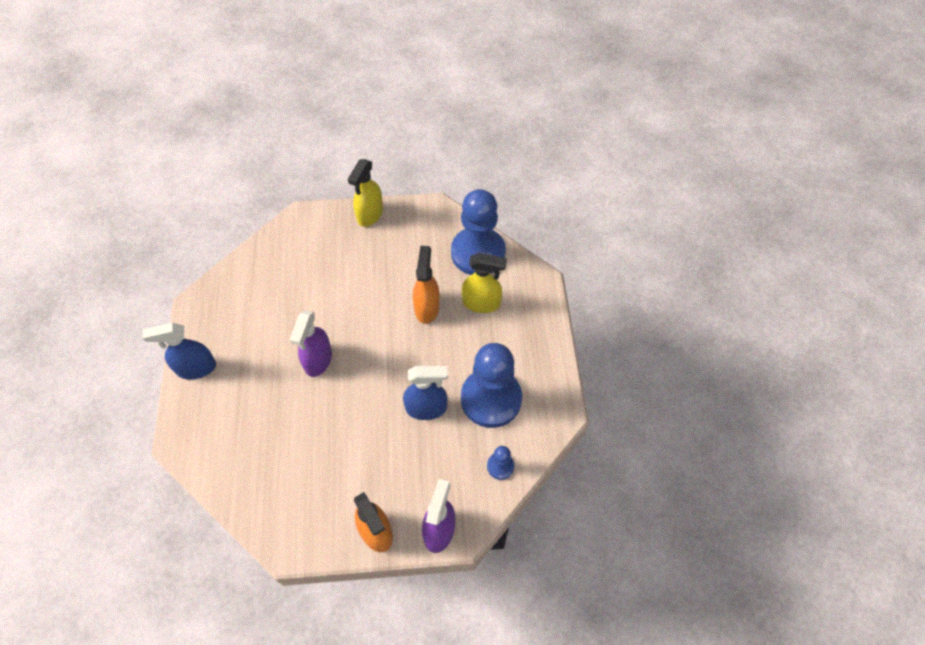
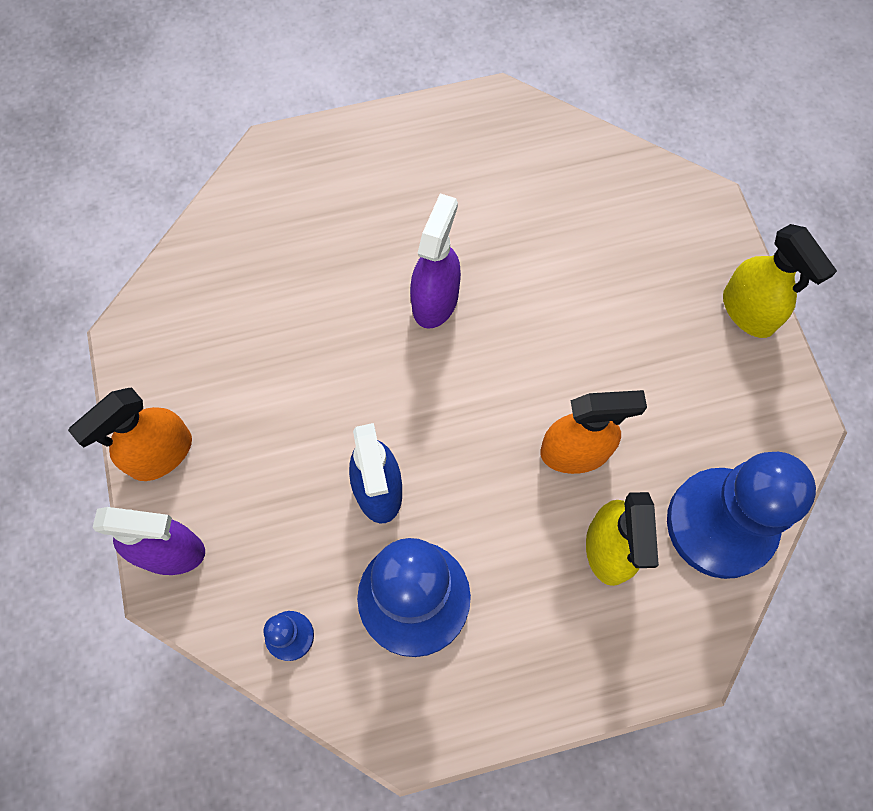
camera: 80 degrees right, 10 degrees up
(196, 368) = (390, 136): blue spray bottle -> none
(318, 360) = (435, 300): purple spray bottle -> purple spray bottle turned 105 degrees clockwise
(370, 214) = (748, 312): yellow spray bottle -> yellow spray bottle turned 135 degrees counterclockwise

